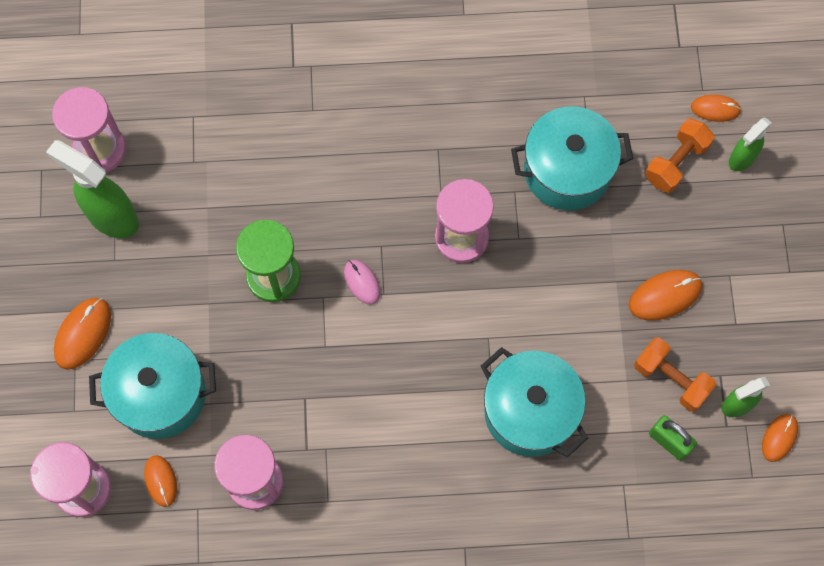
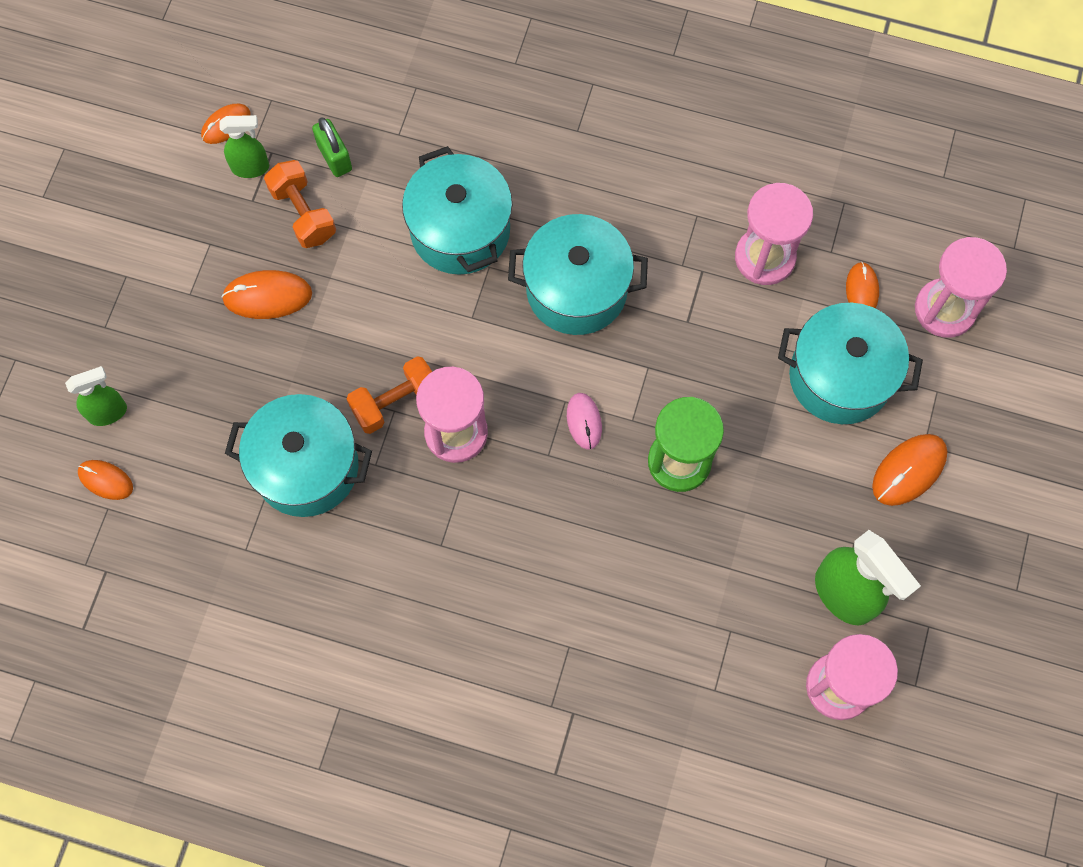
camera: 160 degrees left, 0 degrees up
(409, 393) = (576, 289): none -> turquoise pot
(676, 162) = (182, 434): orange dumbbell -> orange dumbbell (395, 402)

